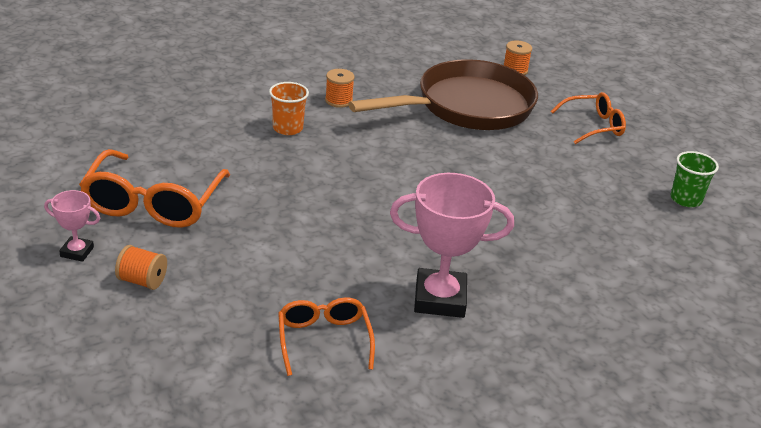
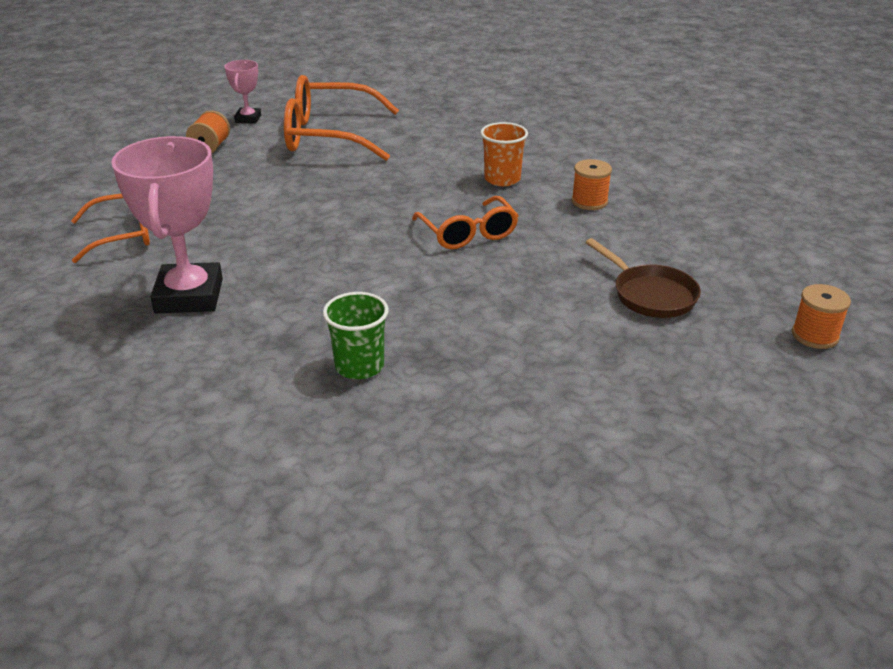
camera: 85 degrees right, 0 degrees up
(467, 107) = (650, 295): brown pan -> brown pan, size x0.45
(593, 126) = (687, 425): orange glasses -> orange glasses (468, 233)
(686, 199) = (493, 541): green cup -> green cup (359, 366)

